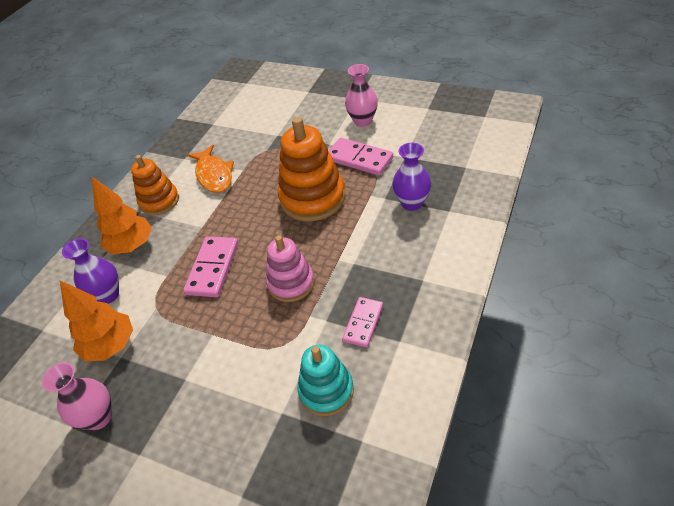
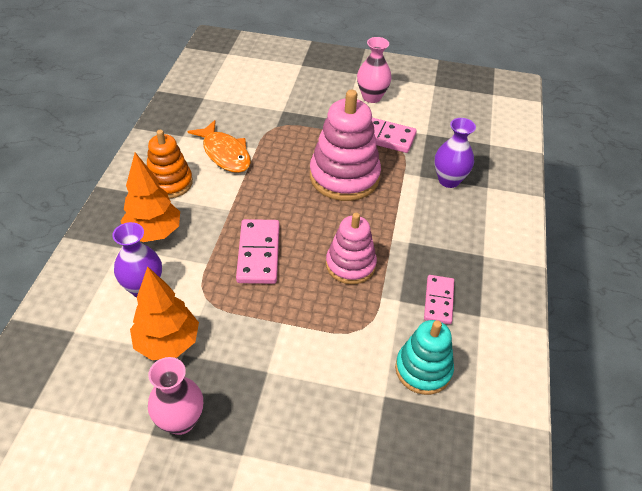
camera: 20 degrees left, 0 degrees up
(312, 198) = (344, 177): orange stacking toy -> pink stacking toy

